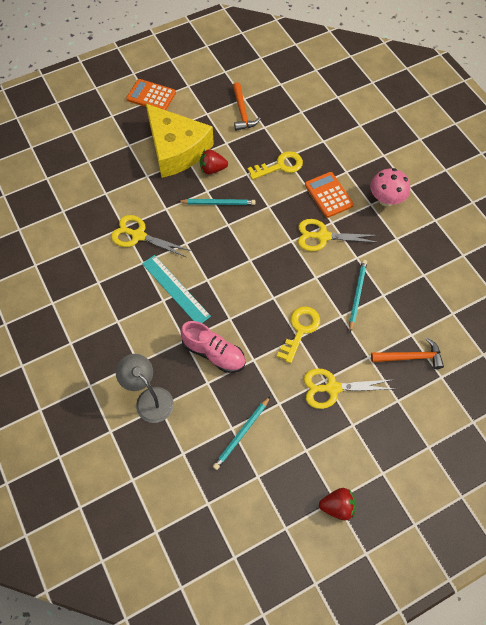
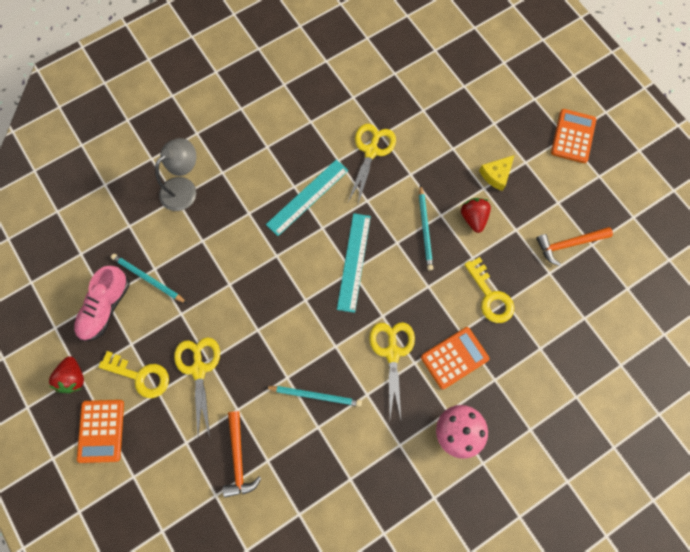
camera: 85 degrees right, 10 degrees up
(176, 149) = (496, 175): yellow cheese -> yellow cheese, size x0.40
(214, 353) = (235, 243): pink shoe -> pink shoe (105, 307)
(242, 257) = (354, 262): none -> turquoise ruler
(300, 330) = (266, 331): yellow key -> yellow key (140, 376)
(388, 477) = (101, 431): none -> orange calculator

